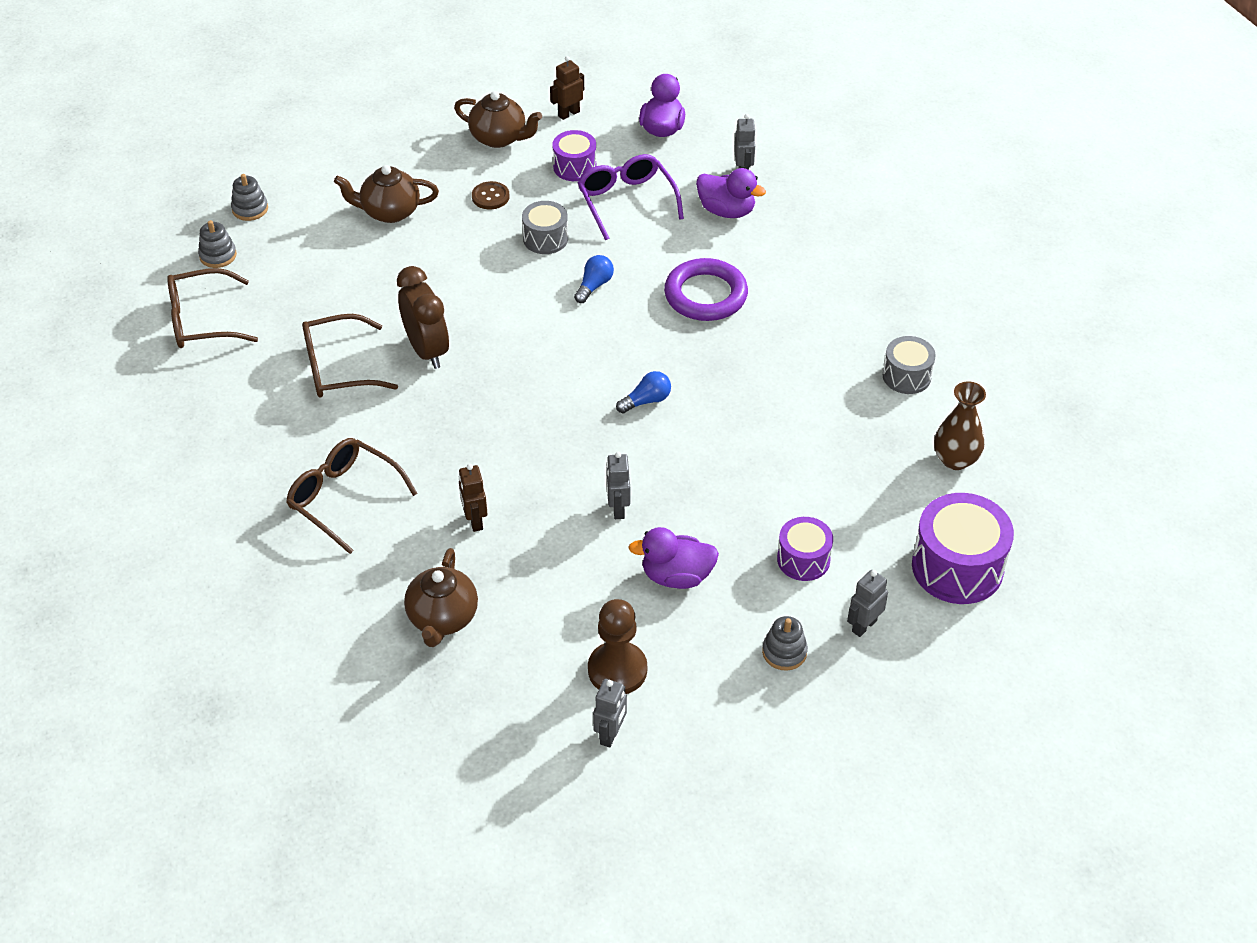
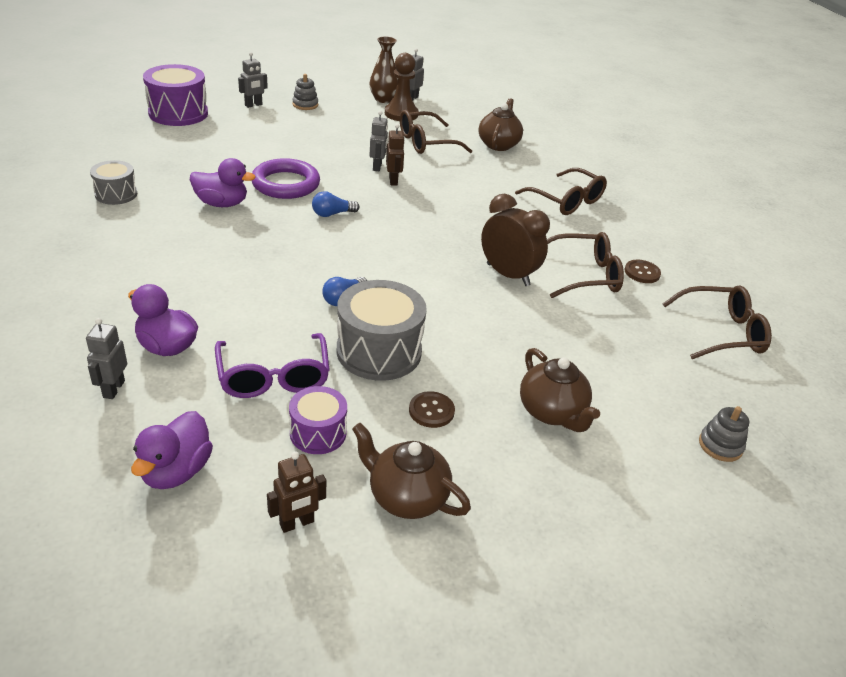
camera: 175 degrees left, 10 degrees down
(218, 255) = (734, 394): grey stacking toy -> none
(267, 386) = (642, 272): none -> brown button
(389, 212) = (552, 412): brown teapot -> brown teapot turned 60 degrees clockwise
(427, 350) = (508, 275): brown clock -> brown clock turned 150 degrees clockwise
(475, 521) = (475, 177): brown robot -> brown robot (393, 181)
(545, 239) = (379, 351): grey drum -> grey drum, size x1.72
(559, 592) = (426, 142): none -> brown glasses
(676, 576) = (352, 136): purple duck -> purple duck (222, 204)
(705, 295) = (241, 274): purple ring -> purple ring (285, 184)
(803, 559) = (270, 130): purple drum -> none
(955, 460) = (129, 150): brown vase -> brown vase (383, 99)

